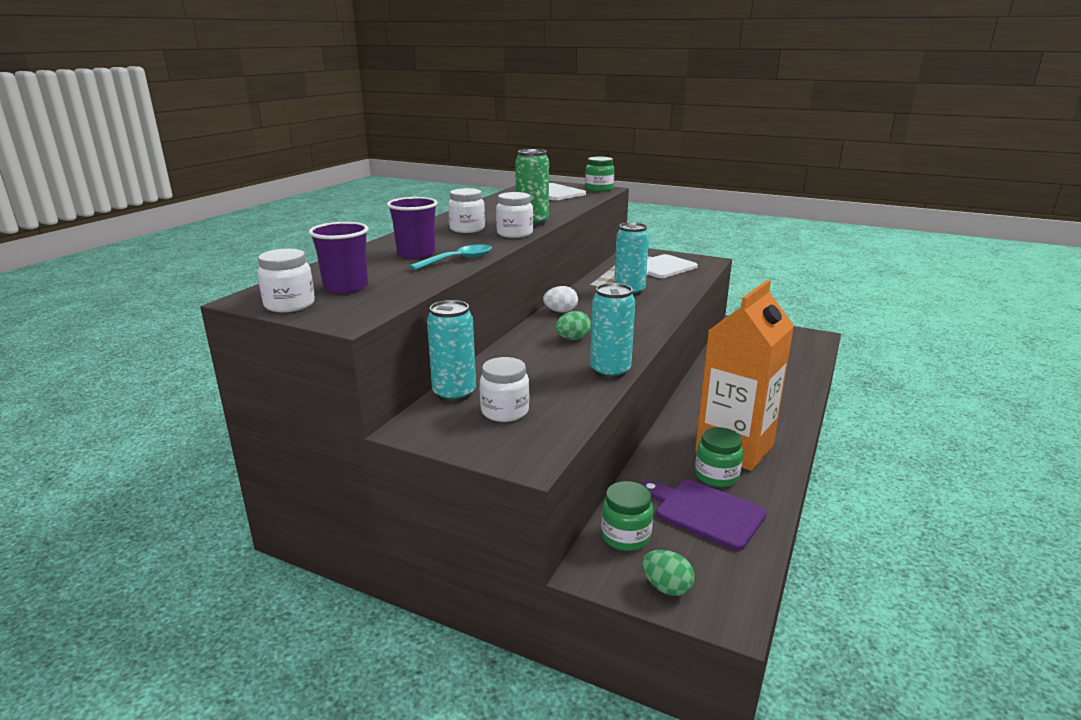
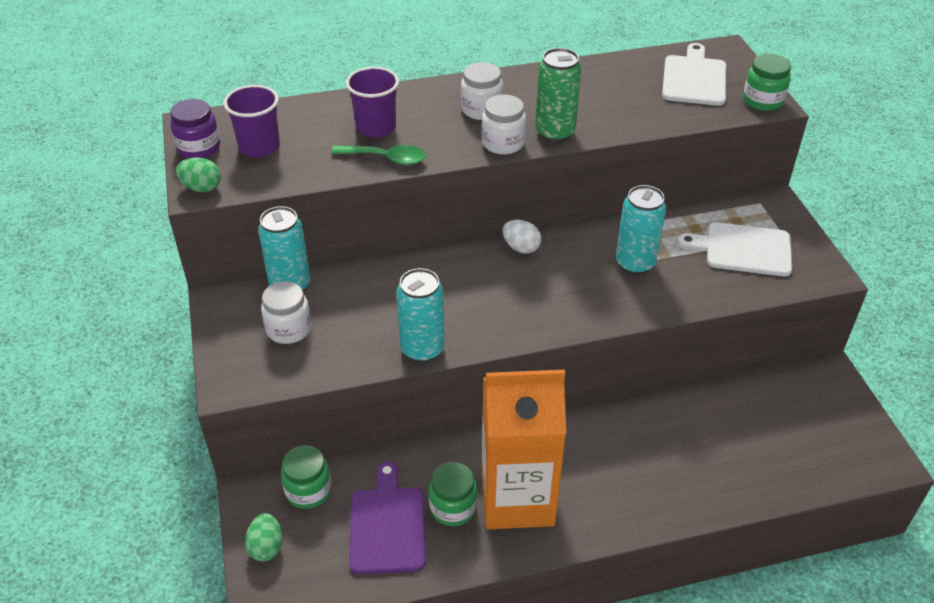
camera: 50 degrees right, 20 degrees up
(289, 305) = (199, 148): white jar -> purple jar
(458, 260) = (386, 158): turquoise spoon -> green spoon
(572, 339) = (466, 290): green egg -> green egg (202, 188)

